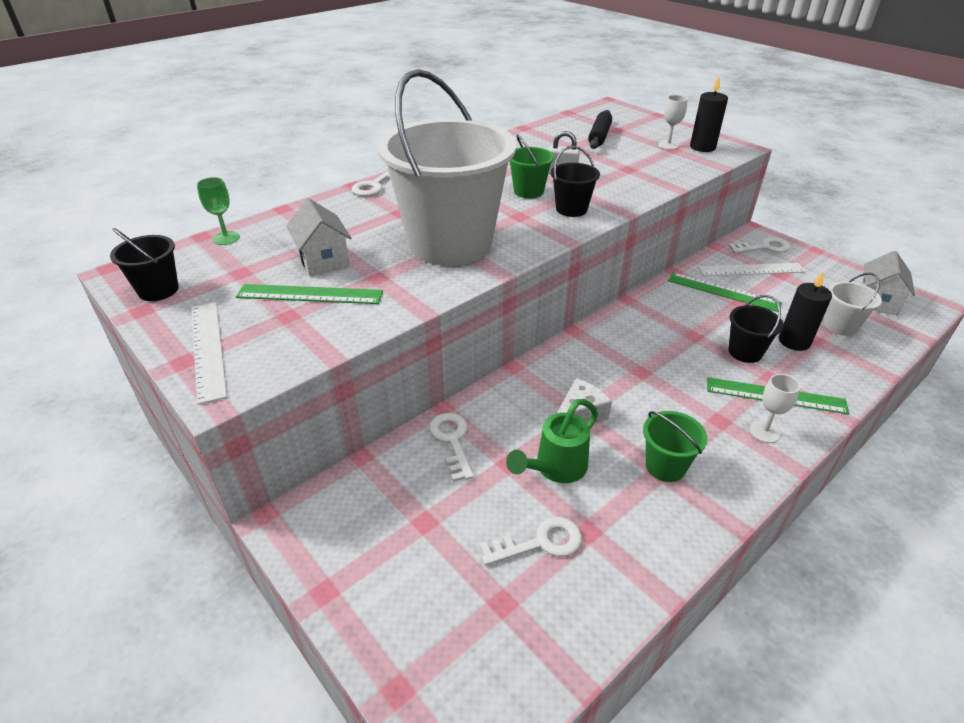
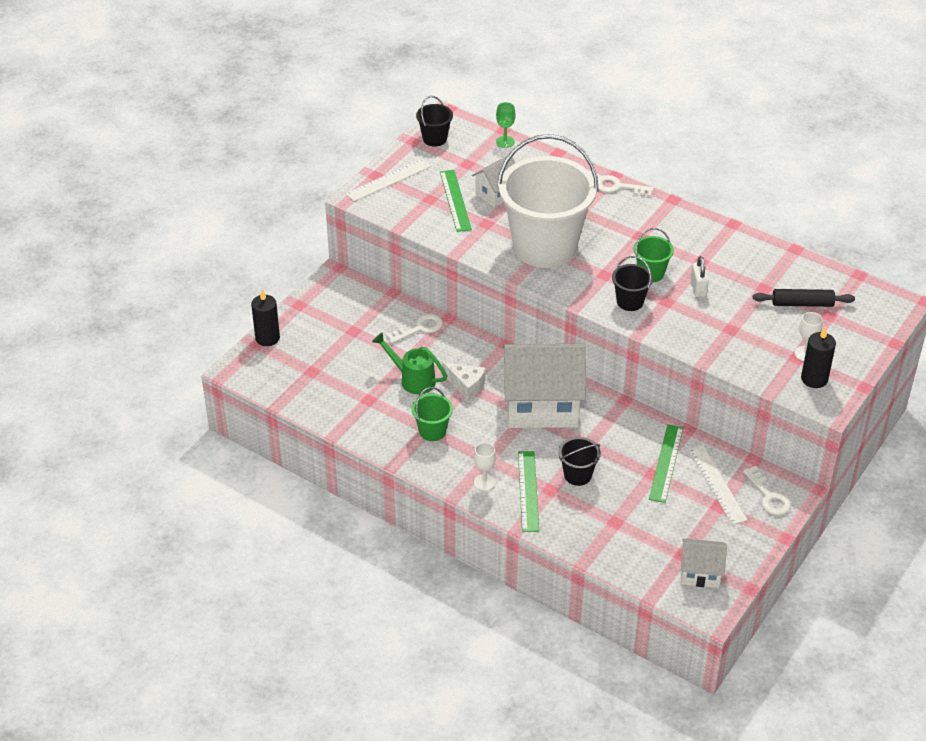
camera: 75 degrees right, 5 degrees up
(540, 542) = (354, 380): white key -> none
(628, 357) = (542, 406): none -> white house
(794, 341) = (606, 507): black candle -> black candle (267, 338)
(840, 326) = (644, 540): white bucket -> none

